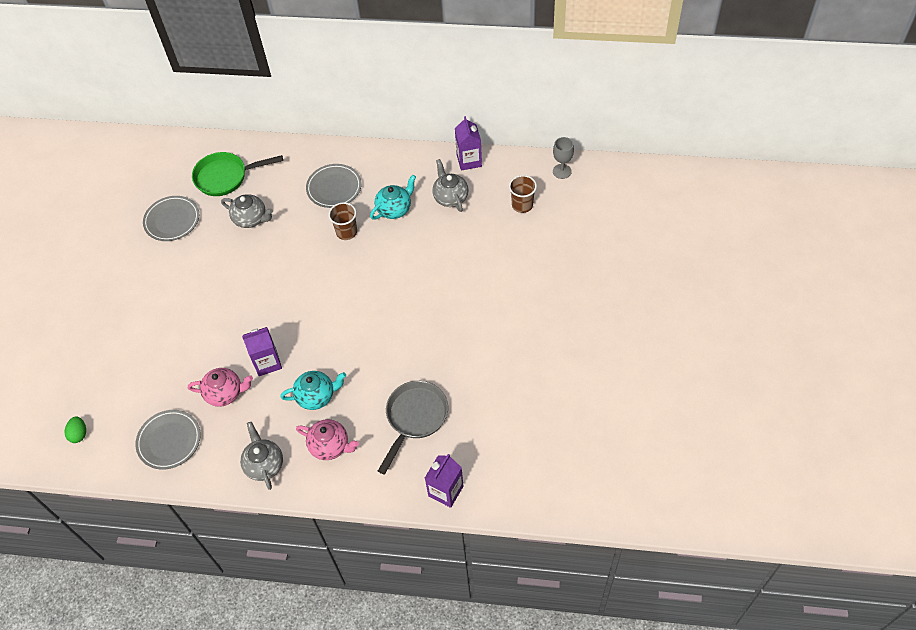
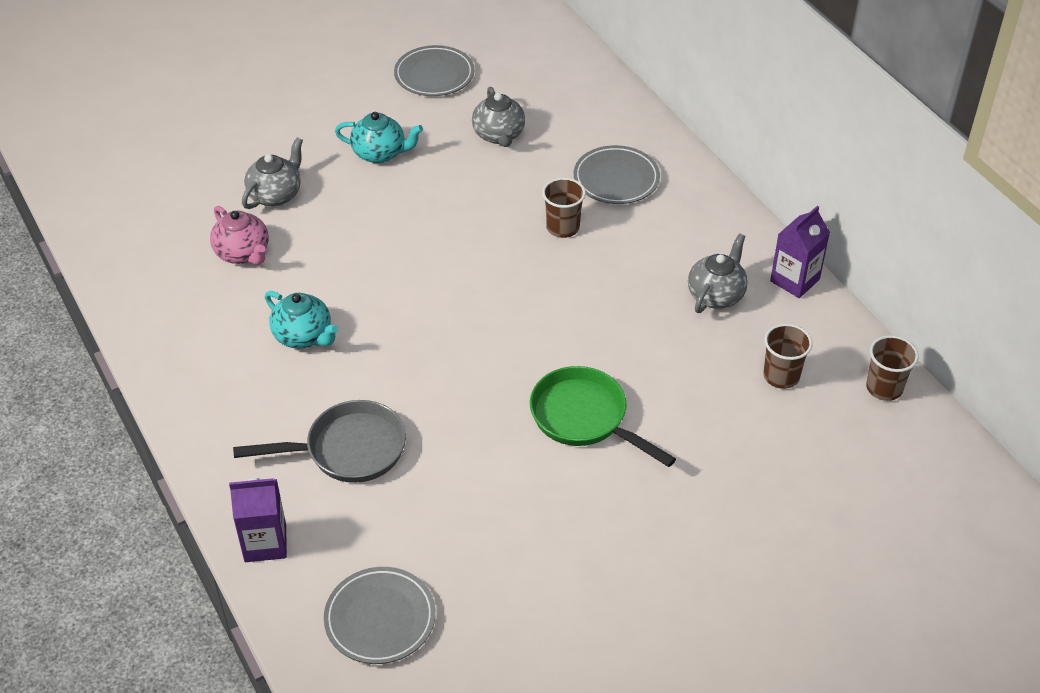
camera: 50 degrees right, 10 degrees down
(79, 434) = (101, 169): green egg -> none
(169, 441) = (145, 244): grey plate -> grey plate (380, 619)
(225, 177) = (536, 81): green pan -> green pan (584, 418)
(264, 464) = (174, 343): grey teapot -> grey teapot (276, 195)
(267, 362) = (314, 265): purple carton -> none
(330, 446) = (244, 389): pink teapot -> none
(394, 209) = (642, 252): turquoise teapot -> turquoise teapot (380, 153)
(562, 171) = (884, 388): grey goblet -> brown cup

